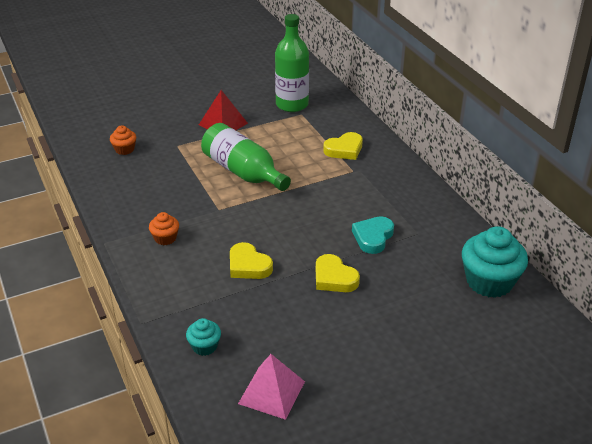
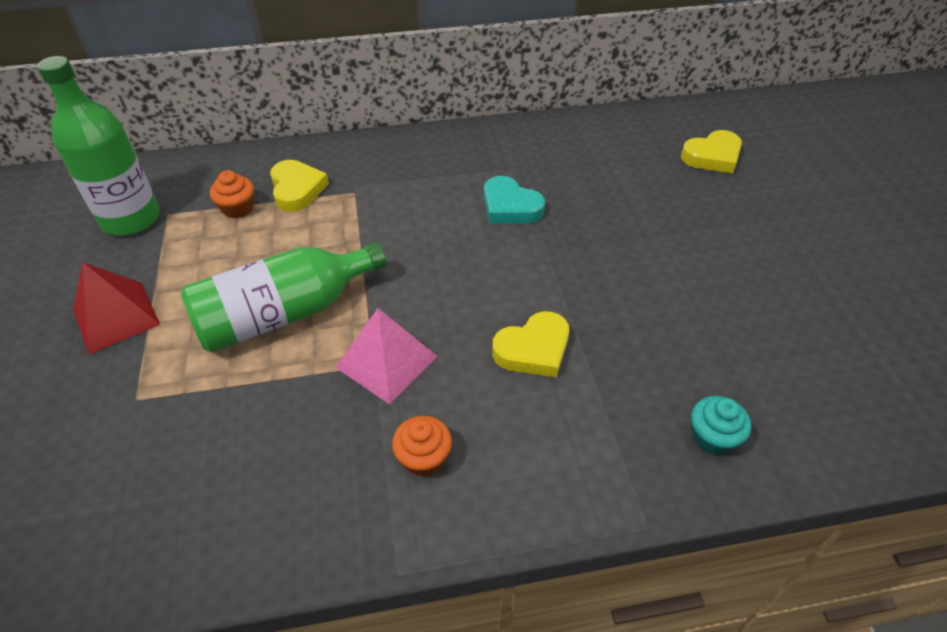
camera: 75 degrees left, 10 degrees up
(124, 149) = (81, 499): orange cupcake -> orange cupcake (238, 208)
(271, 392) = (806, 370): pink pyramid -> pink pyramid (386, 362)
(334, 278) = (584, 260): yellow heart -> yellow heart (712, 156)
(489, 282) = (619, 138): turquoise cupcake -> none

